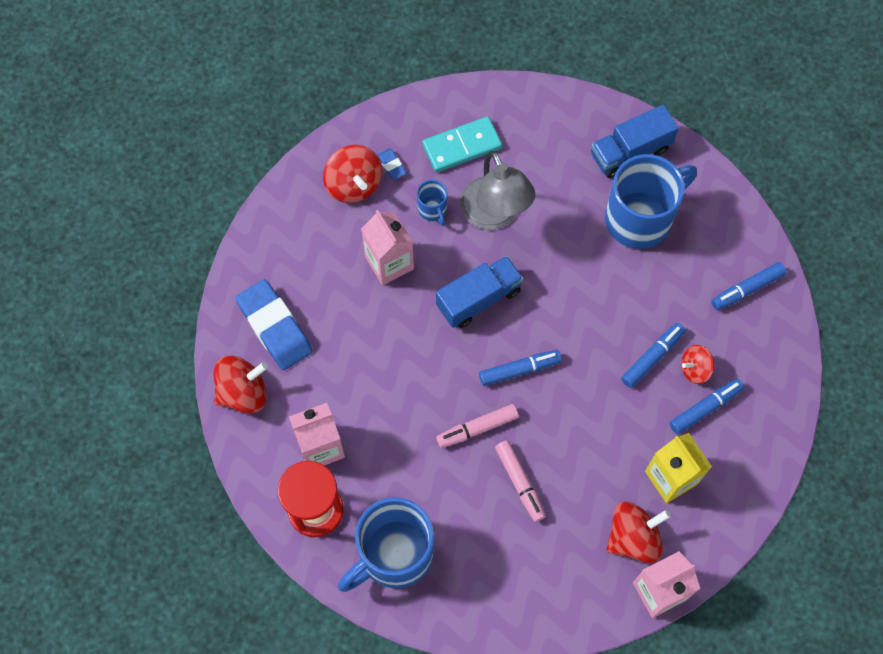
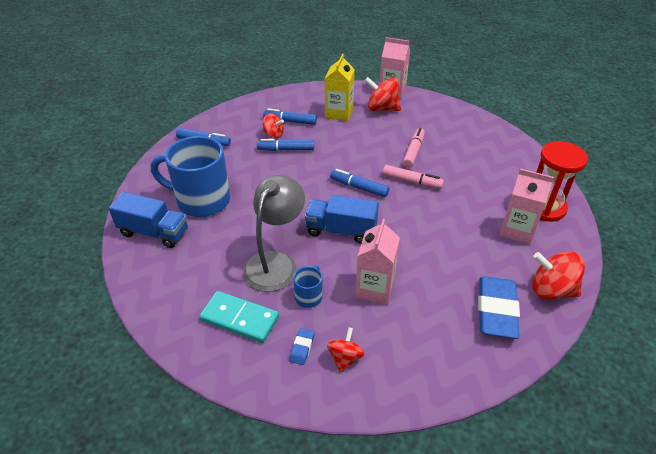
camera: 135 degrees left, 25 degrees down
(353, 184) = (345, 358): red spinning top -> red spinning top, size x0.61
(394, 554) = (511, 167): blue mug -> none

